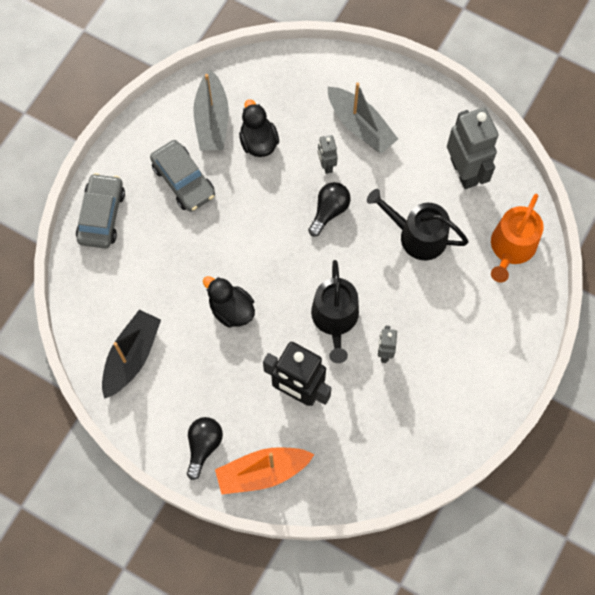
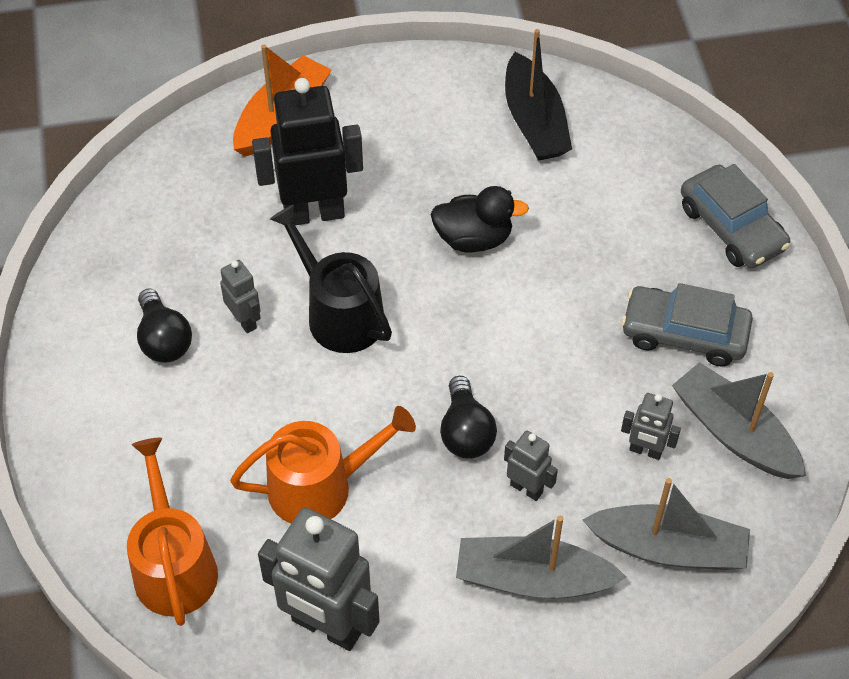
camera: 140 degrees right, 15 degrees down
(203, 446) = (369, 98): black light bulb -> black light bulb (164, 339)
(258, 142) = (645, 451): black duck -> grey robot
(291, 95) = (668, 548): none -> grey boat
(417, 235) = (320, 486): black watering can -> orange watering can

